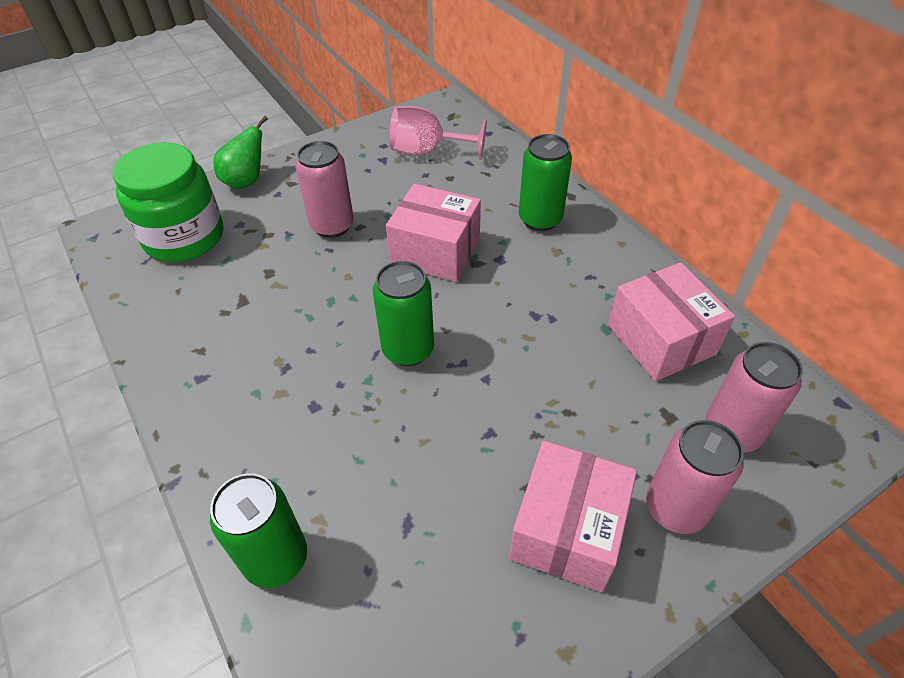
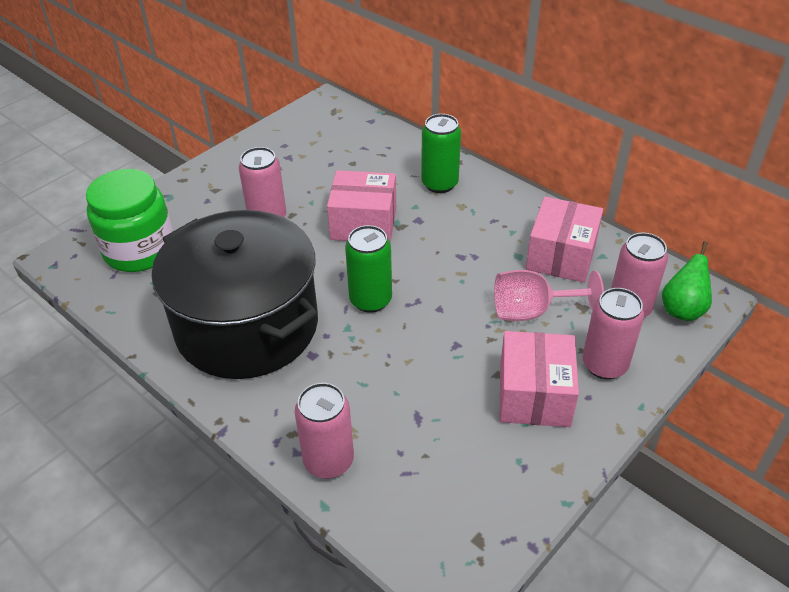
camera: 15 degrees left, 5 degrees down
(246, 181) = (174, 195): green pear -> green pear (682, 309)
(256, 352) = (247, 326): none -> black pot
(276, 559) = (328, 461): green can -> pink can
(427, 151) = (324, 144): pink goblet -> pink goblet (531, 311)
(661, 339) = (561, 256): pink box -> pink box turned 60 degrees clockwise

